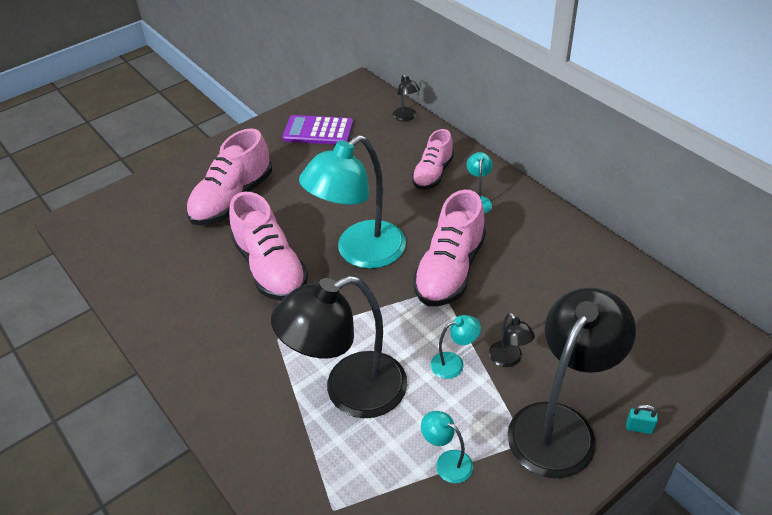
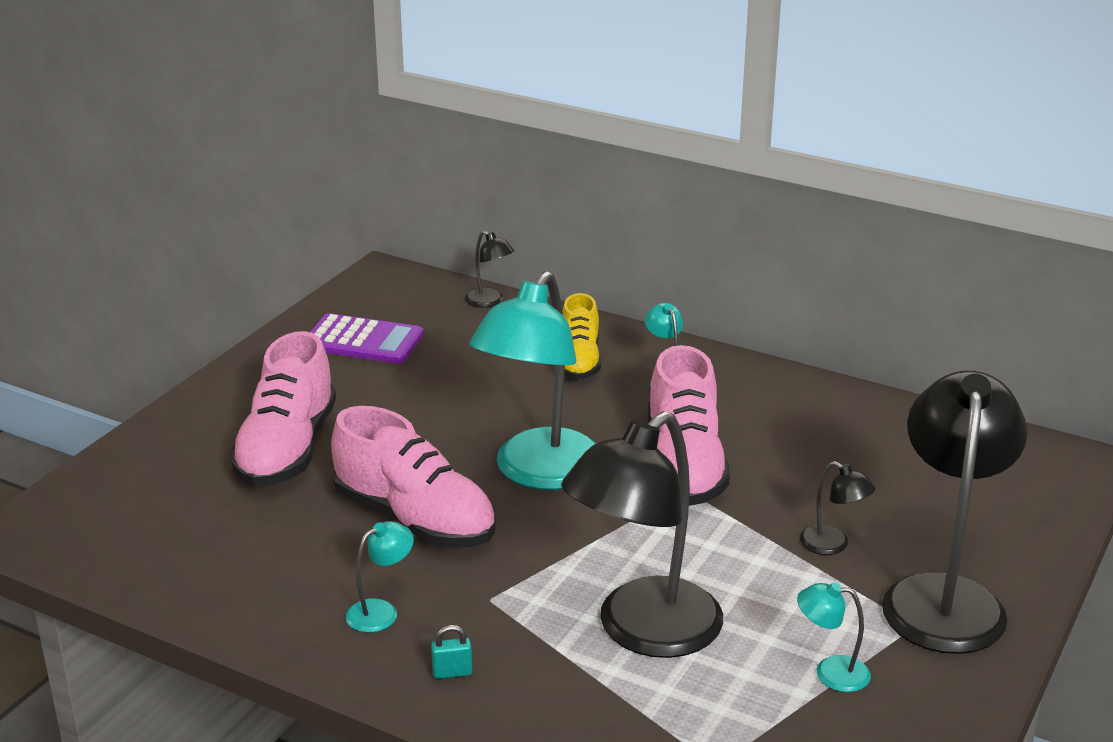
camera: 25 degrees left, 15 degrees down
(318, 131) = (363, 341): purple calculator -> purple calculator turned 150 degrees counterclockwise
(433, 173) = (578, 361): pink shoe -> yellow shoe
(454, 363) = (763, 566): turquoise lamp -> turquoise lamp (381, 611)
(639, 428) = (1039, 575): turquoise padlock -> turquoise padlock (452, 672)

